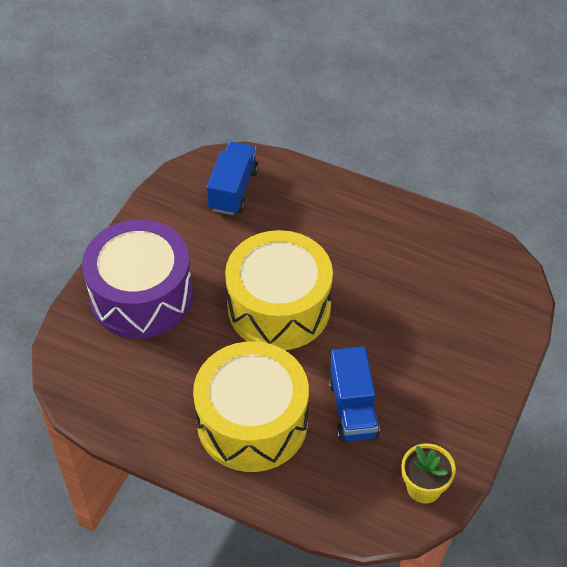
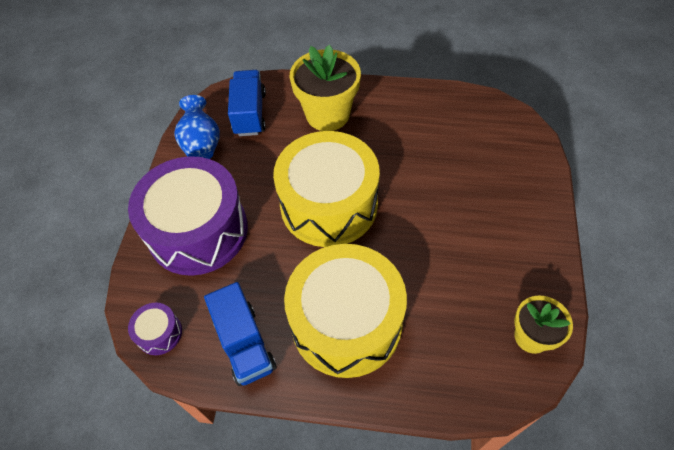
camera: 15 degrees left, 5 degrees up
(76, 380) = (159, 333): none -> purple drum
(173, 209) = (202, 144): none -> blue vase
(314, 213) = (327, 114): none -> yellow flower pot
(352, 408) = (433, 279): blue truck -> blue truck (244, 344)

